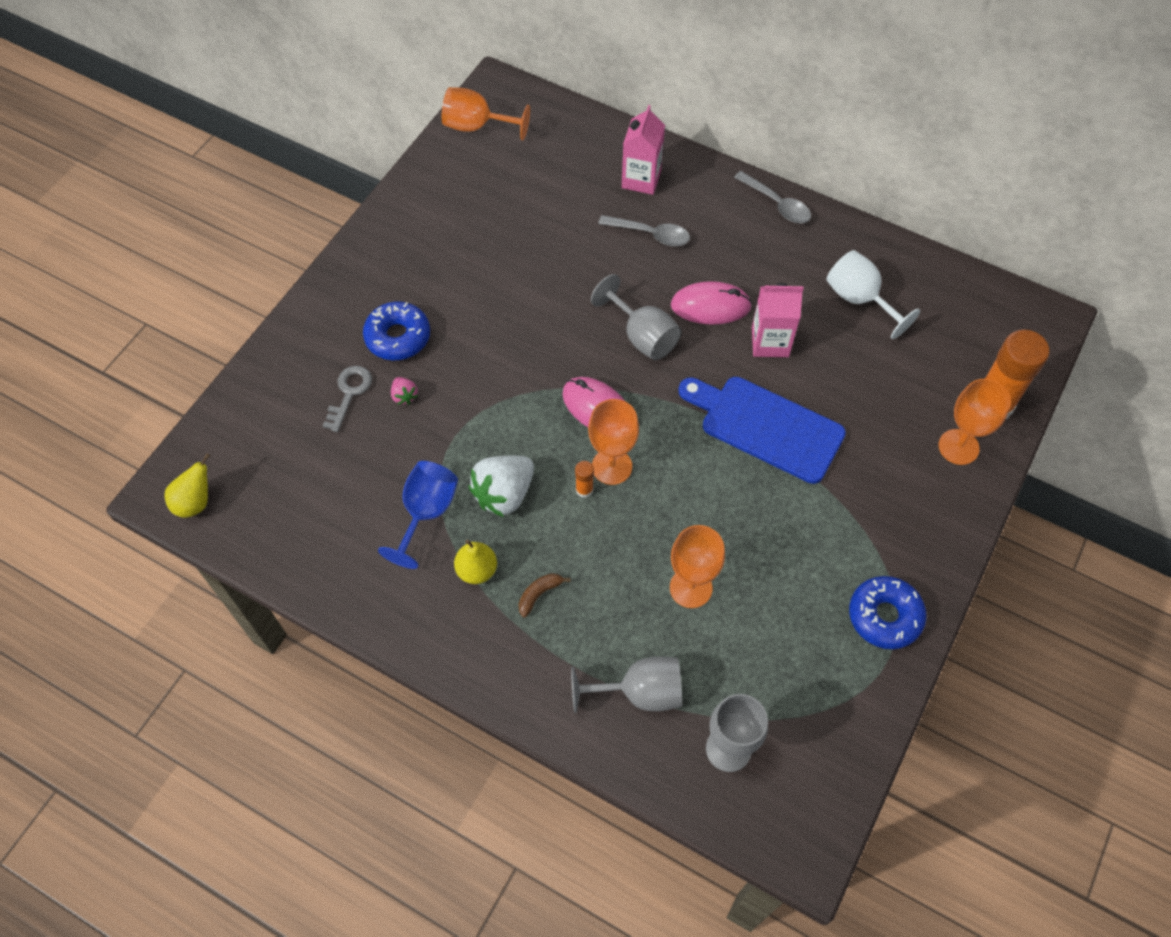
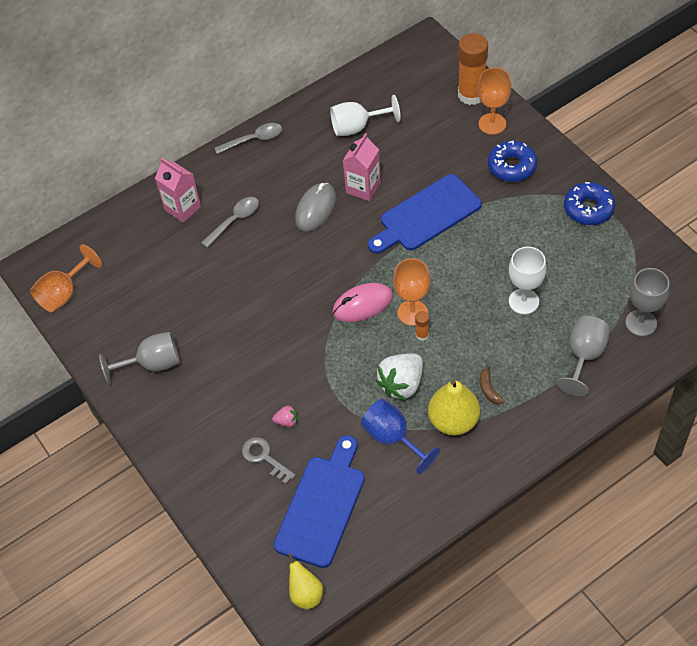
camera: 60 degrees left, 5 degrees down
(309, 475) = (322, 506): none -> blue cutting board
(398, 337) = (232, 409): blue donut -> blue donut (512, 166)
(477, 570) = (453, 421): yellow pear -> yellow pear, size x1.60
(504, 494) = (401, 384): white strawberry -> white strawberry turned 60 degrees clockwise
(642, 336) = (318, 257): grey goblet -> grey goblet (152, 364)
(690, 588) = (523, 301): orange goblet -> white goblet
(710, 306) = (316, 209): pink mouse -> grey mouse

